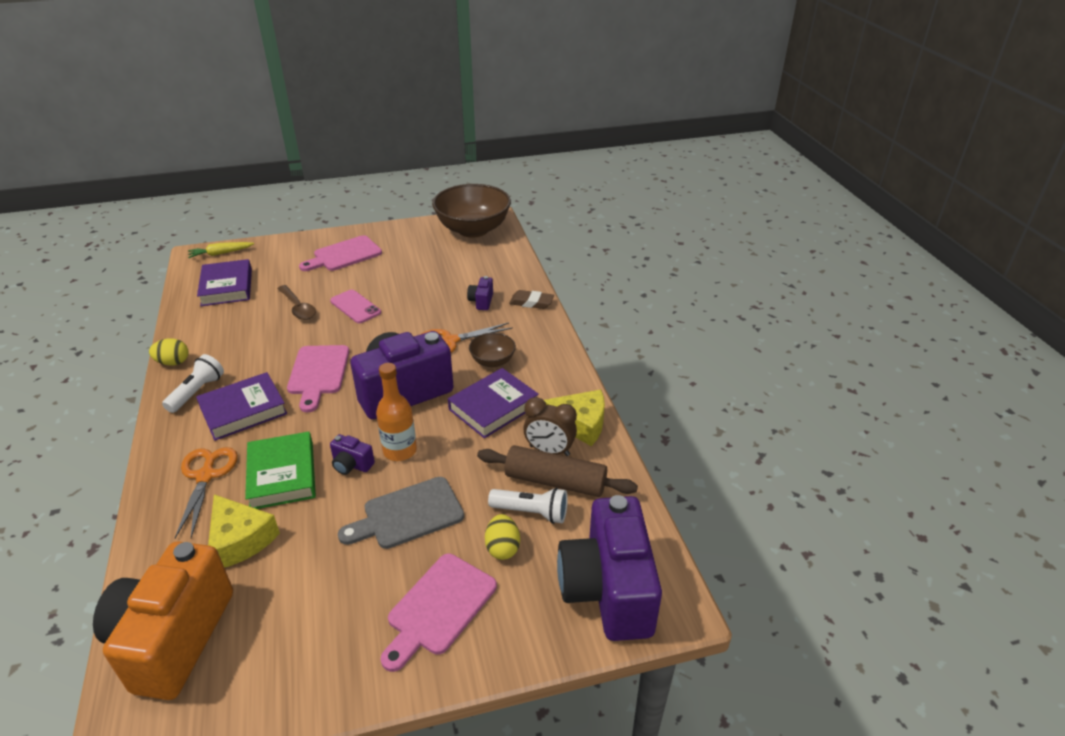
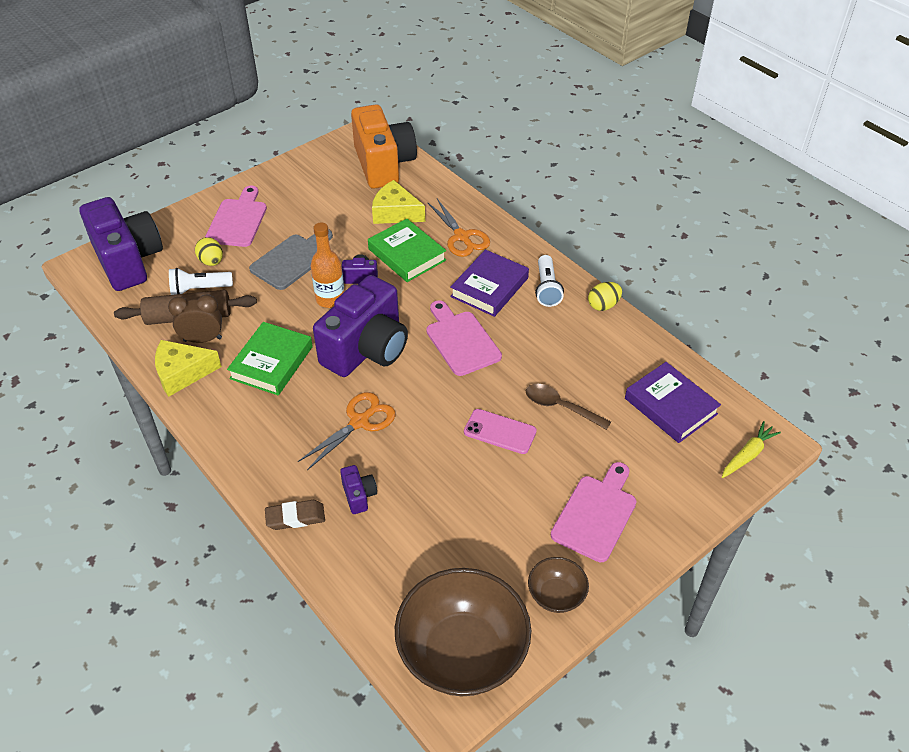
camera: 155 degrees right, 10 degrees up
(492, 361) = (299, 413): brown bowl -> brown bowl (556, 595)
(493, 407) = (272, 362): purple book -> green book

